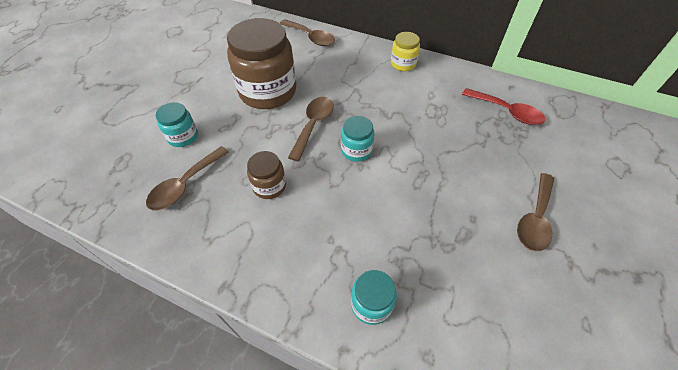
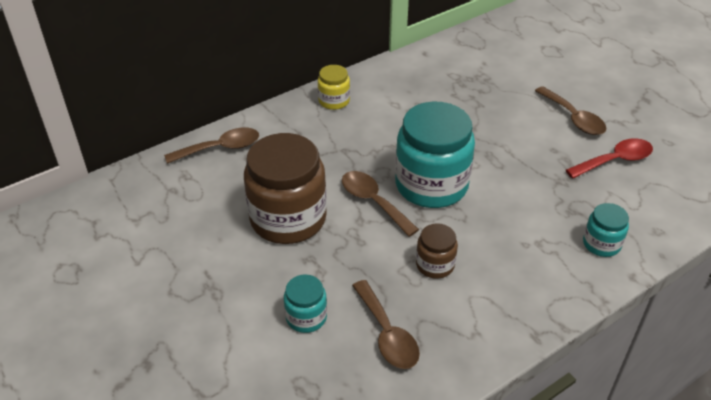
camera: 60 degrees left, 10 degrees down
(356, 150) = (431, 185): turquoise jar -> turquoise jar, size x2.08
(507, 112) = (453, 72): red spoon -> red spoon (615, 160)

